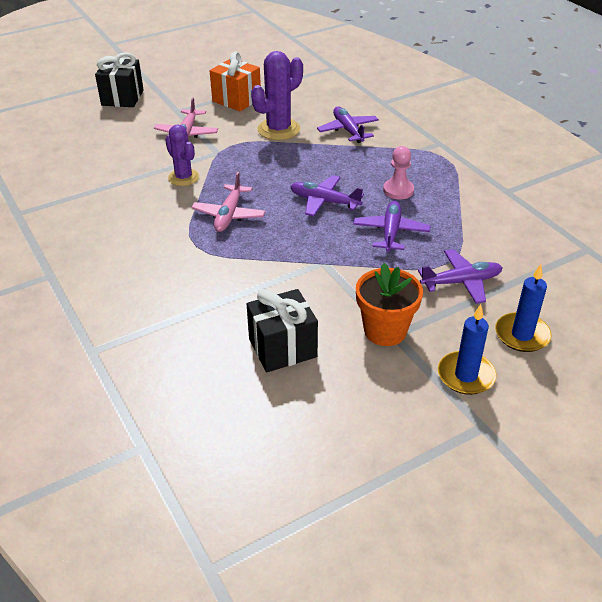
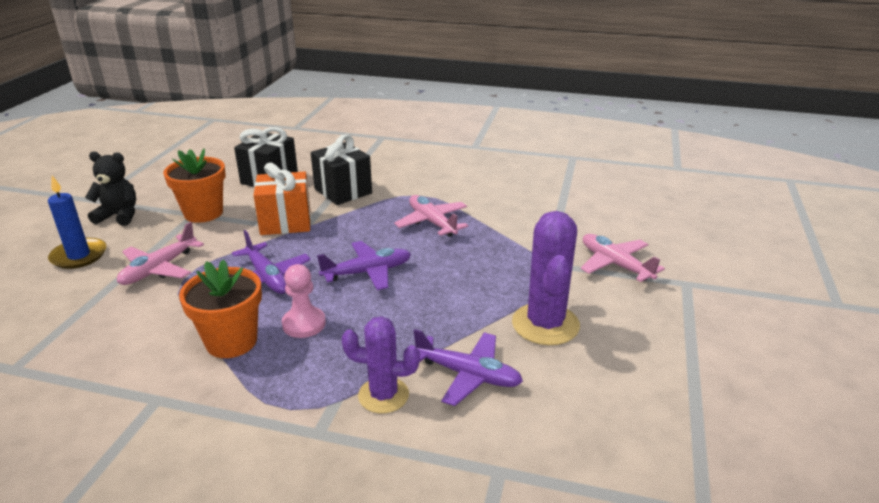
camera: 135 degrees right, 10 degrees down
(122, 98) = (764, 264): black gift -> black gift (343, 191)
(183, 177) = (525, 228): purple cactus -> purple cactus (383, 395)
(236, 100) = (671, 336): orange gift -> orange gift (286, 222)
(448, 201) = (231, 341): none -> orange flower pot
(461, 282) = (159, 269): purple plane -> pink plane
(466, 375) = (119, 216): blue candle -> black teddy bear

